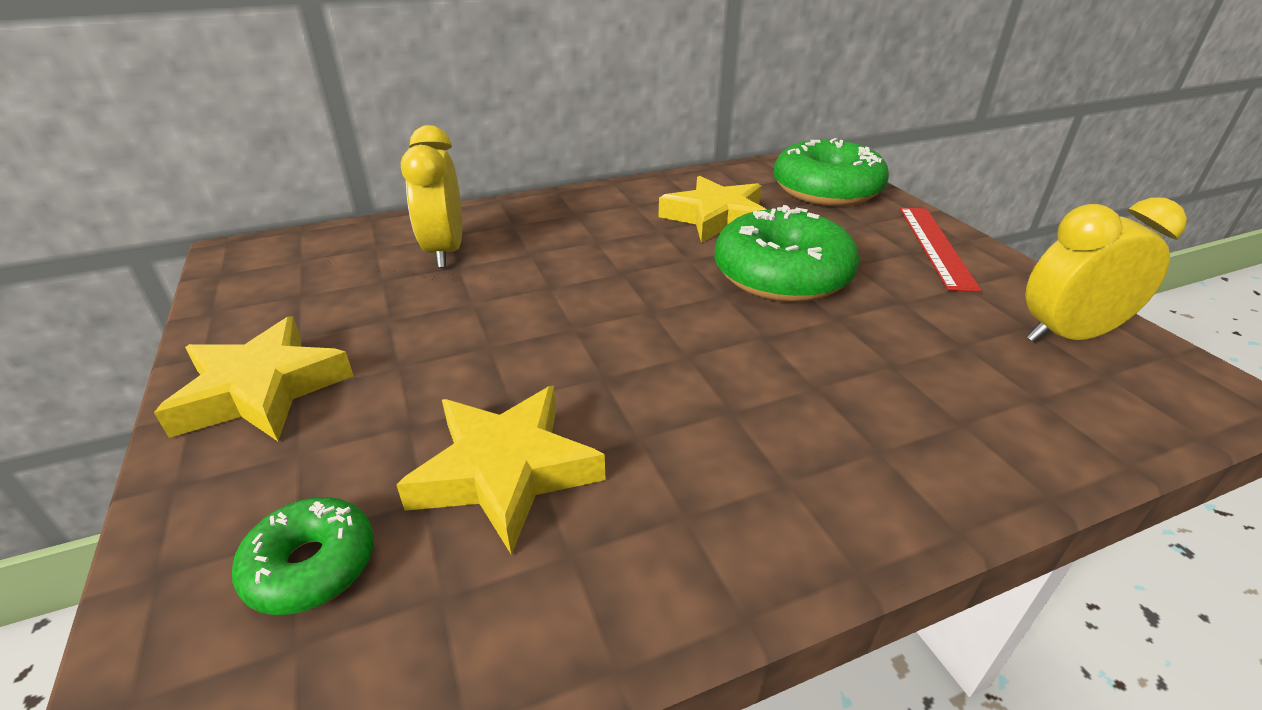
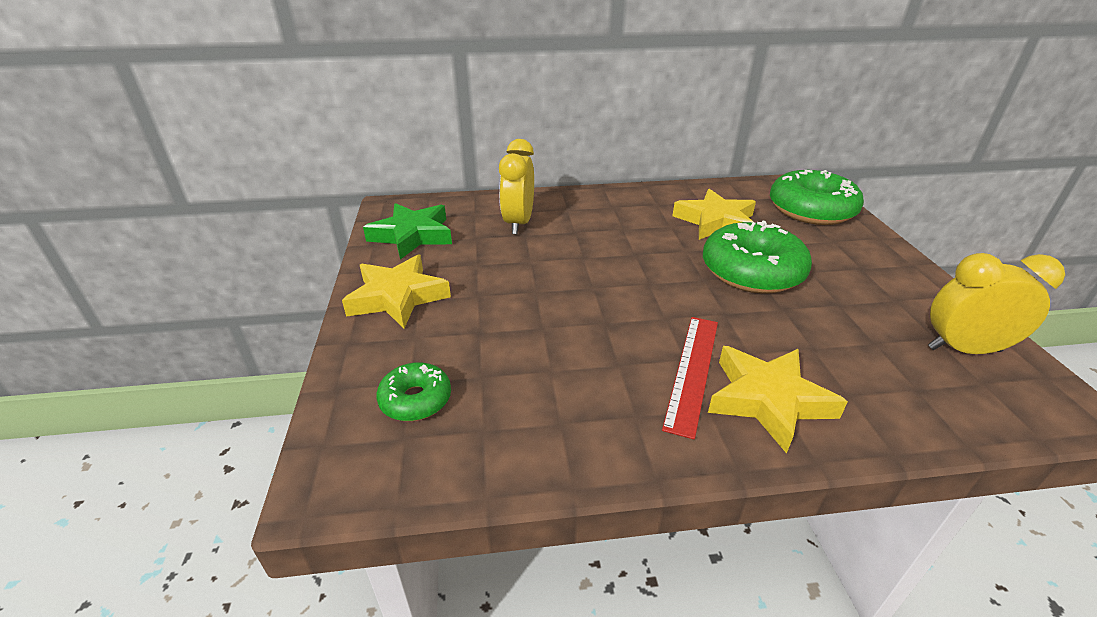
camera: 15 degrees right, 0 degrees up
(278, 290) = (412, 235): none -> green star
(506, 471) = (531, 369): yellow star -> yellow star (768, 400)
(935, 246) = (884, 266): red ruler -> red ruler (692, 371)

